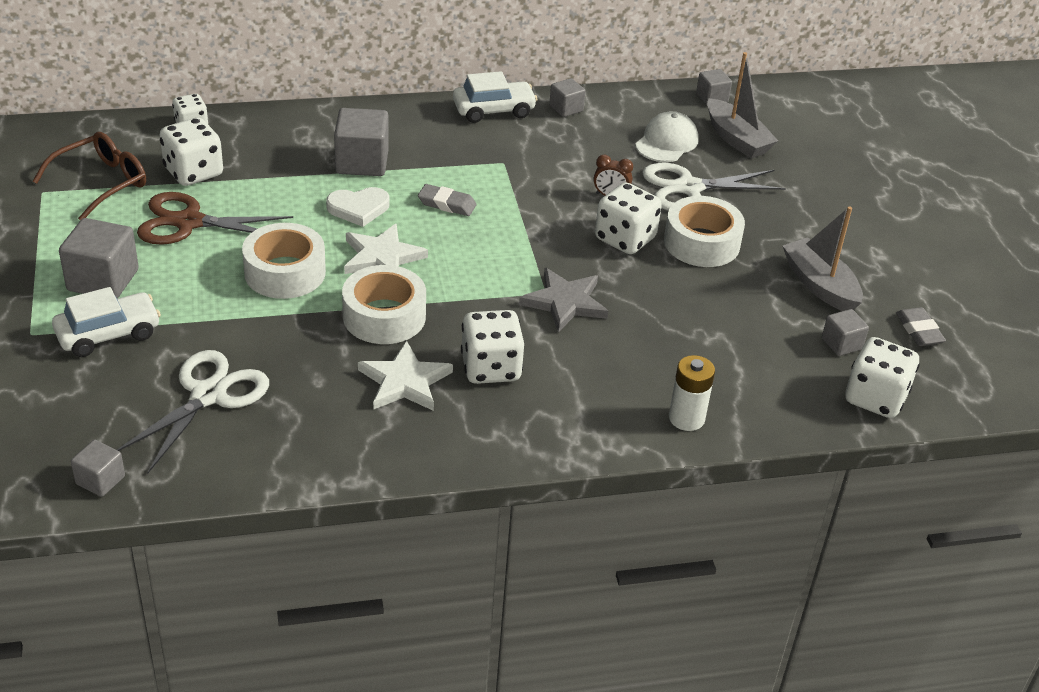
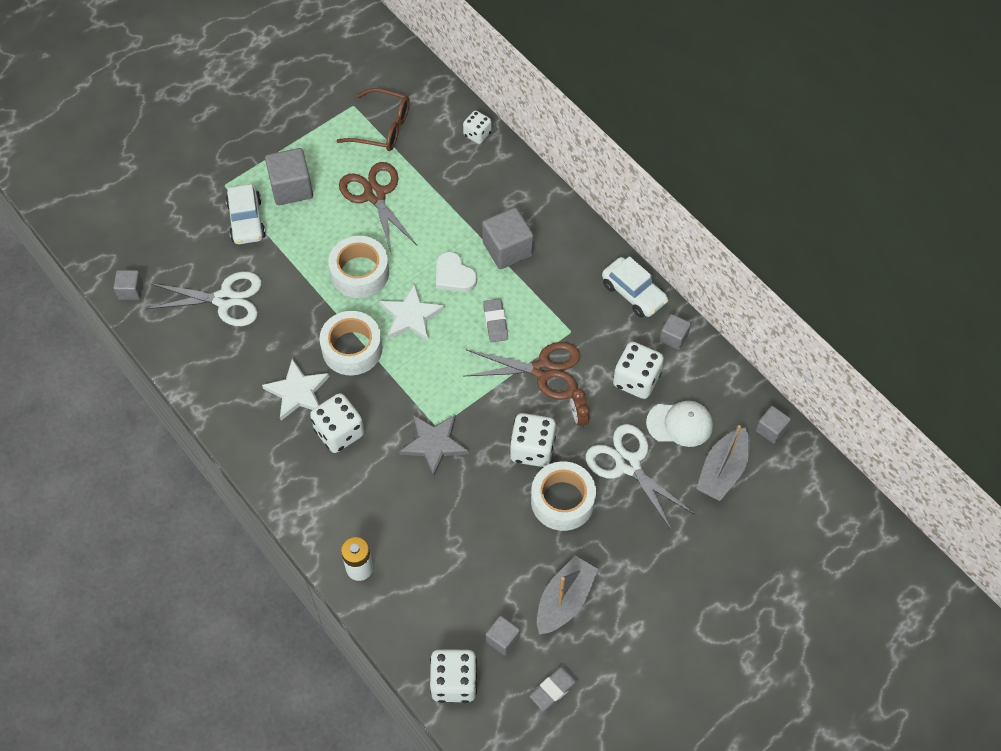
camera: 65 degrees right, 20 degrees up
(108, 334) = (246, 220): white car -> white car turned 45 degrees clockwise
(193, 172) = (427, 166): white dice -> white dice (636, 380)
(535, 196) = (543, 370): none -> brown scissors

